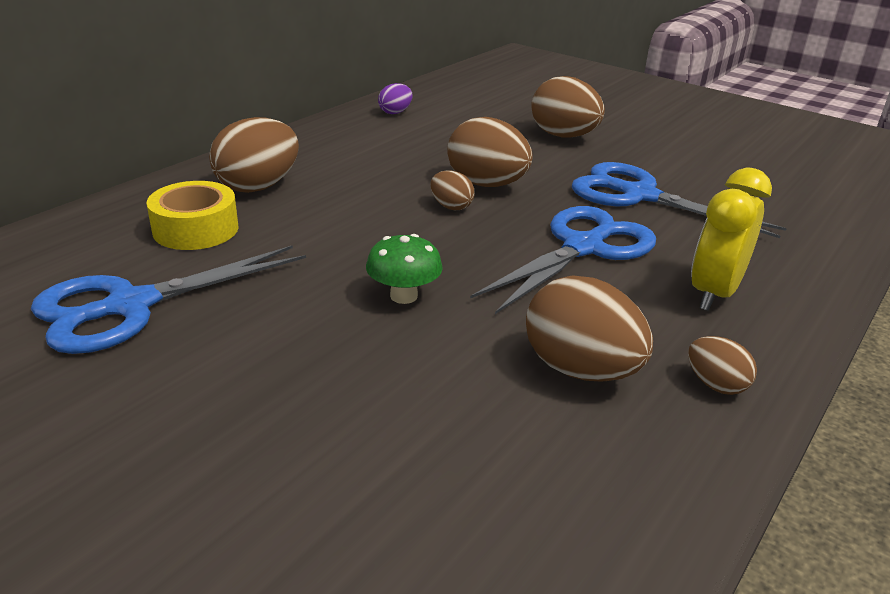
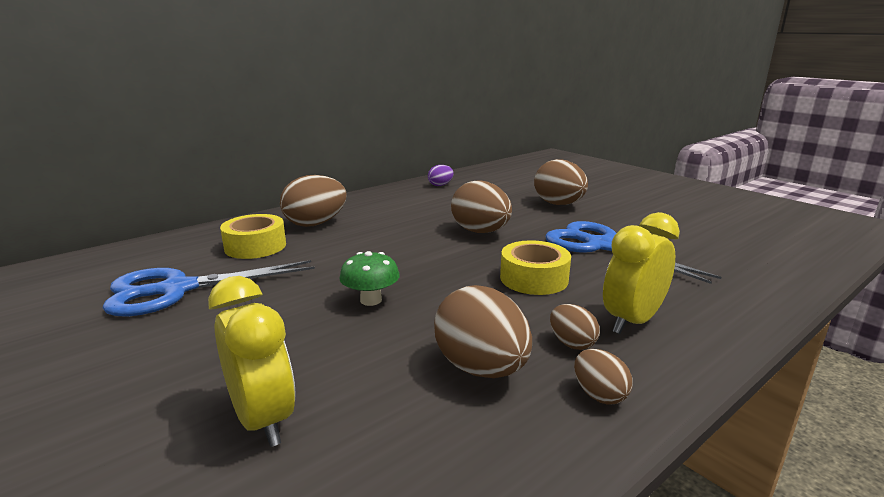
camera: 15 degrees right, 10 degrees down
(369, 463) = (263, 419): none -> yellow clock
(451, 206) = (444, 244): brown egg -> brown egg (571, 343)
(583, 248) = (534, 279): blue scissors -> yellow tape

